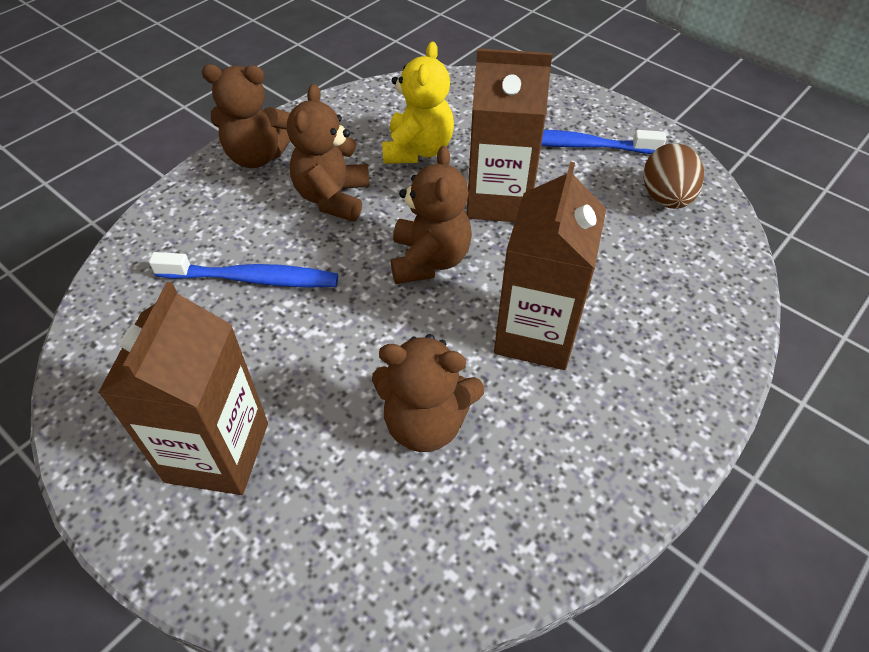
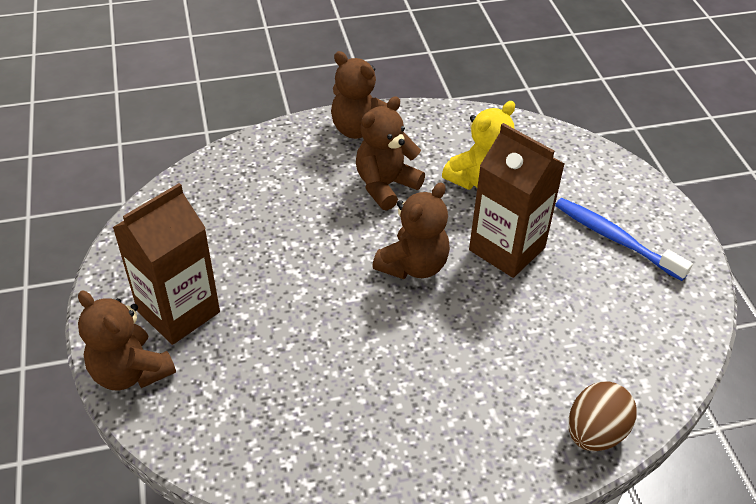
camera: 35 degrees right, 5 degrees down
(251, 278) = (284, 214): blue toothbrush -> none
(425, 422) = (313, 370): brown teddy bear -> brown teddy bear (131, 372)
(536, 334) = (441, 358): brown carton -> none
(665, 198) = (648, 318): brown egg -> brown egg (595, 433)

